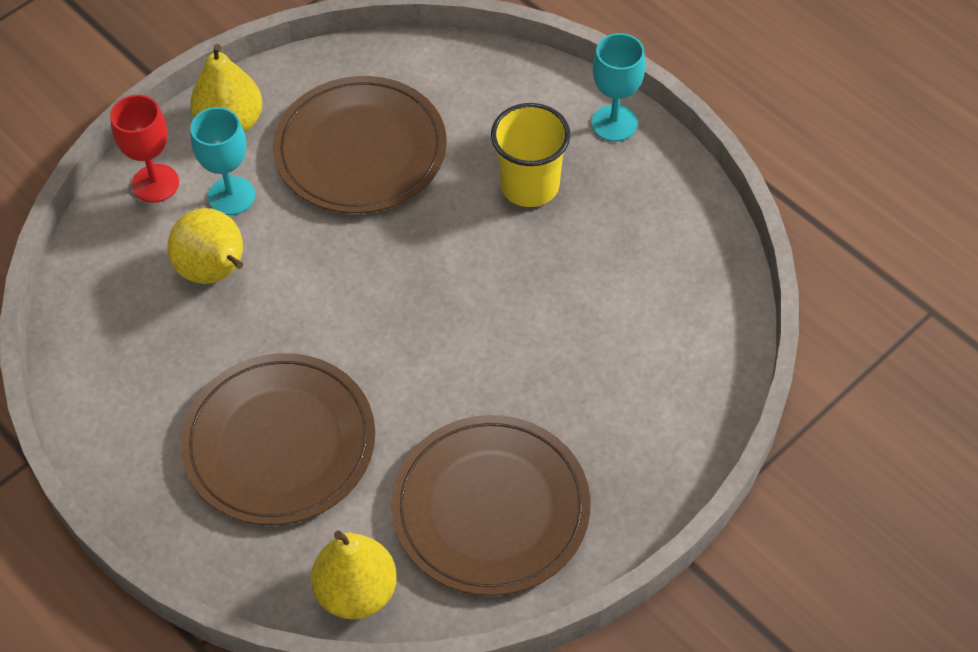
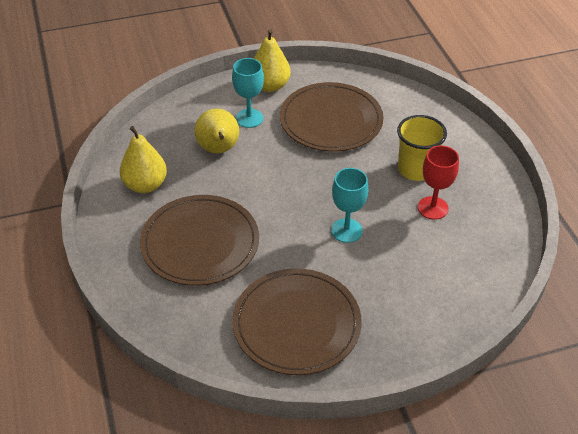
camera: 25 degrees right, 10 degrees down
(155, 183) = (214, 99): red goblet -> red goblet (433, 208)
(356, 592) = (194, 335): yellow pear -> yellow pear (145, 185)
(614, 123) = (483, 156): turquoise goblet -> turquoise goblet (346, 230)

